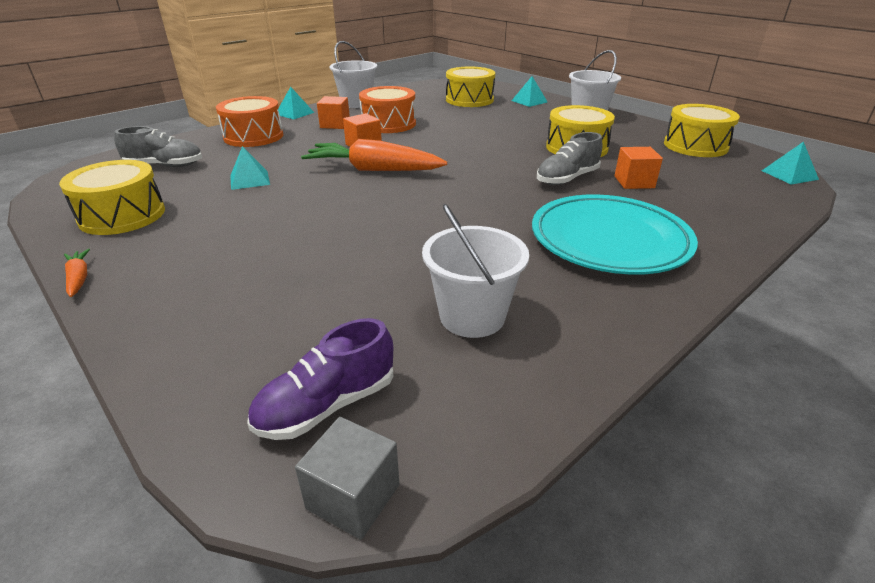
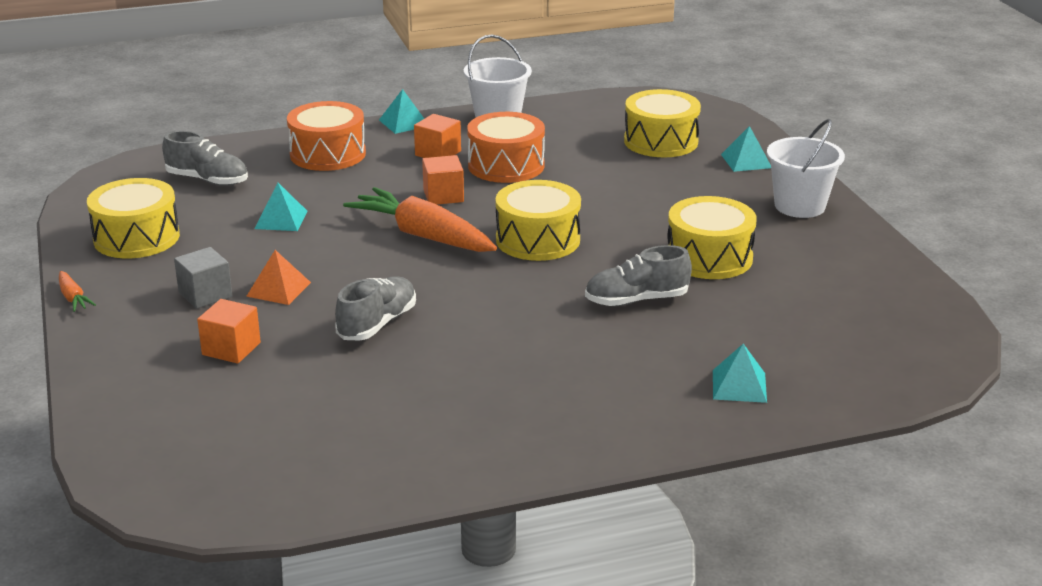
camera: 25 degrees right, 5 degrees down
(79, 278) = (73, 298): orange carrot -> orange carrot turned 150 degrees clockwise
(289, 227) = (279, 289): none -> orange pyramid
(327, 405) = (196, 452): purple shoe -> none
(353, 496) = (171, 509): grey cube -> grey cube (205, 294)
(399, 234) = (377, 324): none -> grey shoe
(472, 316) = (366, 420): white bucket -> none
(609, 240) = (585, 385): turquoise plate -> none
(634, 182) = (714, 324): orange cube -> orange cube (231, 349)
(695, 146) = (882, 291): yellow drum -> yellow drum (538, 240)
(789, 175) = (943, 363): turquoise pyramid -> turquoise pyramid (739, 386)

